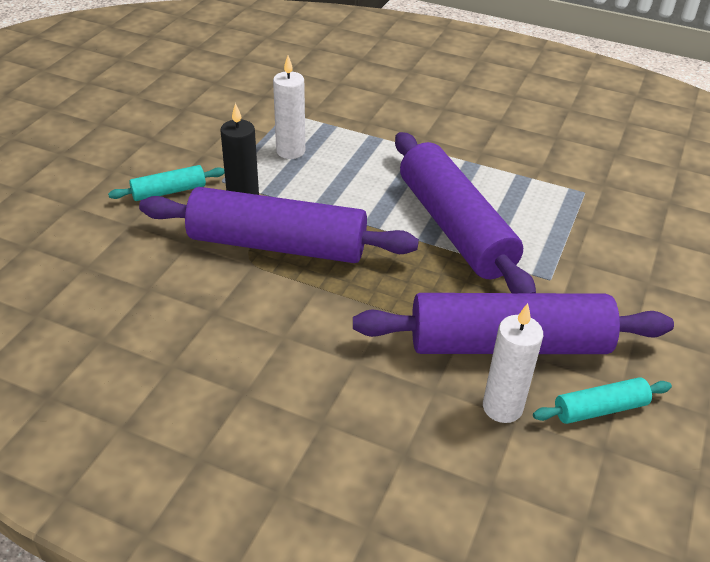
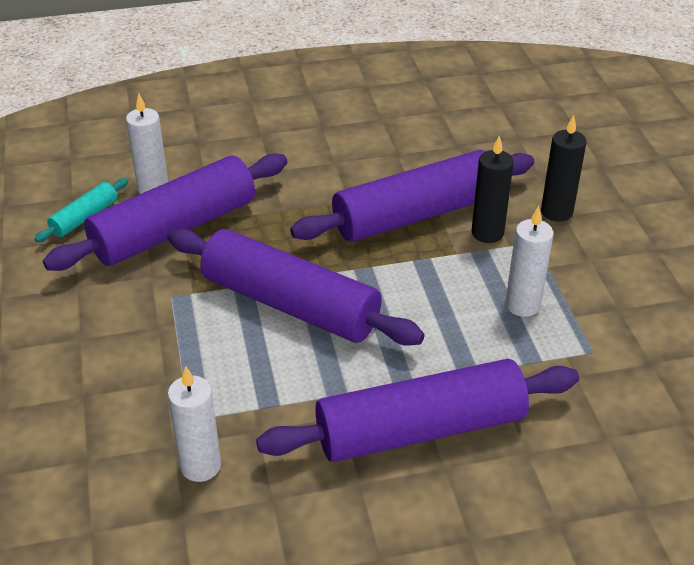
camera: 145 degrees right, 0 degrees up
(169, 191) = (556, 212): turquoise rolling pin -> black candle
(438, 127) = (420, 429): none -> purple rolling pin
(591, 167) = (200, 466): none -> white candle

